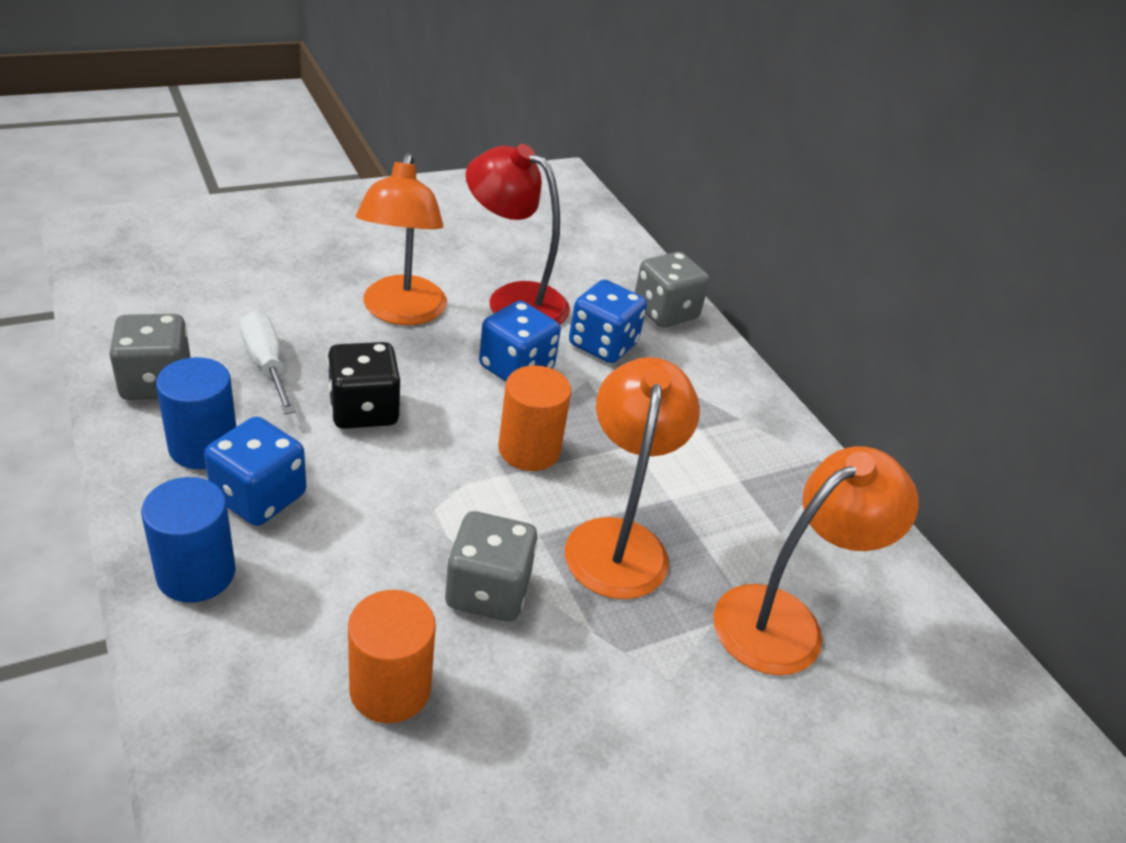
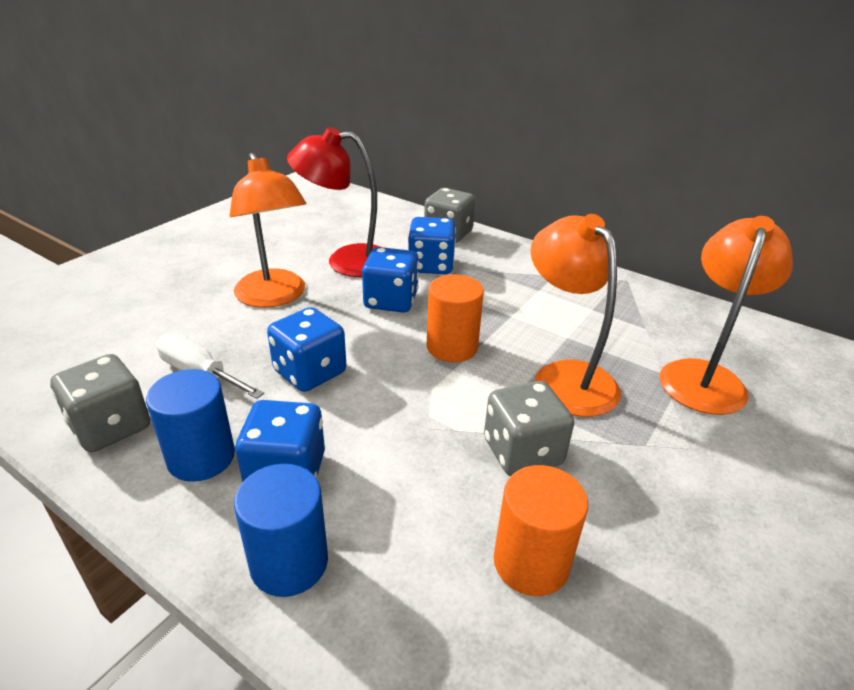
camera: 25 degrees left, 5 degrees down
(364, 410) = (310, 372): black dice -> blue dice

